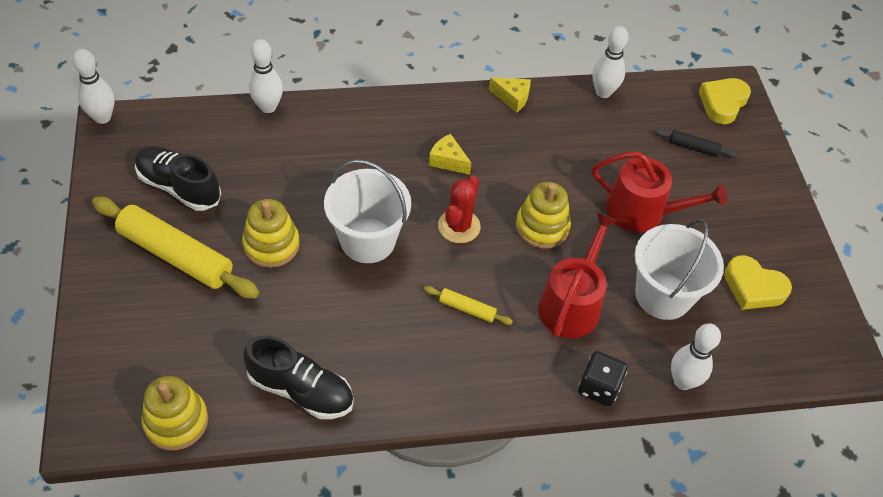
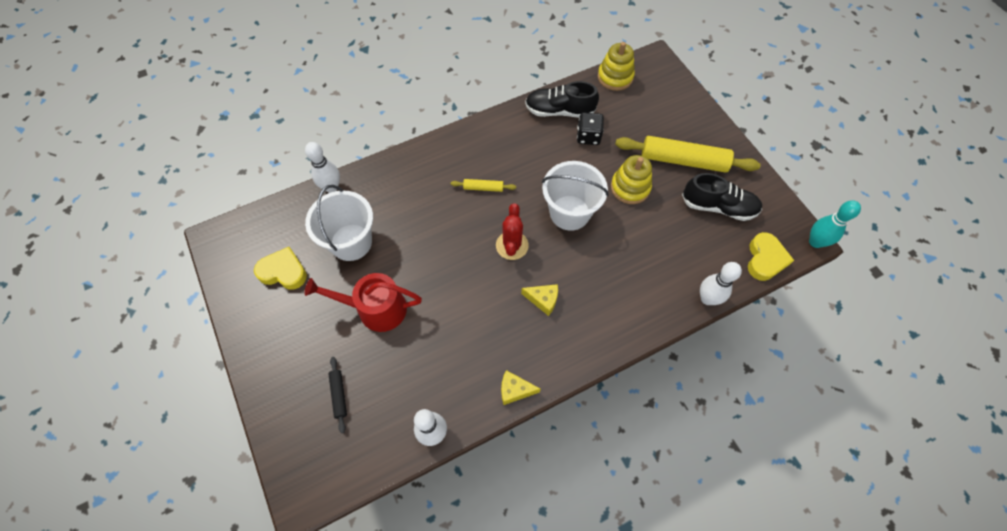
camera: 165 degrees right, 10 degrees up
(102, 117) = (815, 242): white bowling pin -> turquoise bowling pin
(542, 227) = (451, 267): yellow stacking toy -> none
(572, 303) = (414, 215): red watering can -> none
(599, 387) = (385, 167): black dice -> black dice (588, 136)
(693, 147) = (339, 395): black rolling pin -> black rolling pin turned 75 degrees clockwise
(722, 103) = (313, 466): yellow heart -> yellow heart (765, 259)

